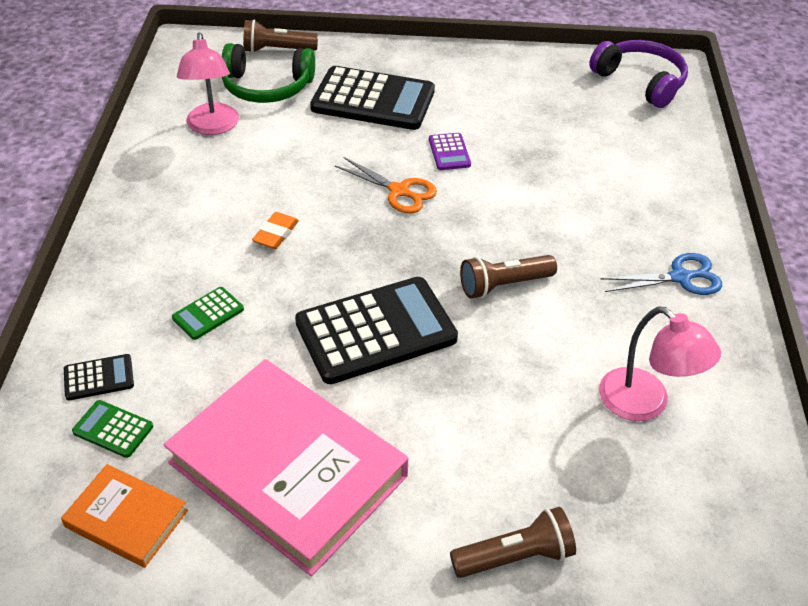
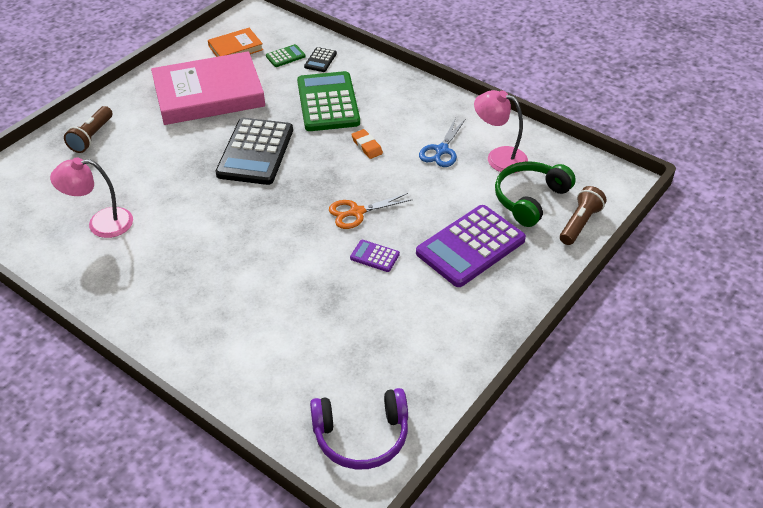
camera: 125 degrees right, 0 degrees up
(208, 314) = (328, 102): green calculator -> green calculator, size x2.28
(373, 100) = (470, 246): black calculator -> purple calculator
(504, 285) = (233, 216): brown flashlight -> none
(680, 277) = (153, 300): blue scissors -> blue scissors (441, 150)

